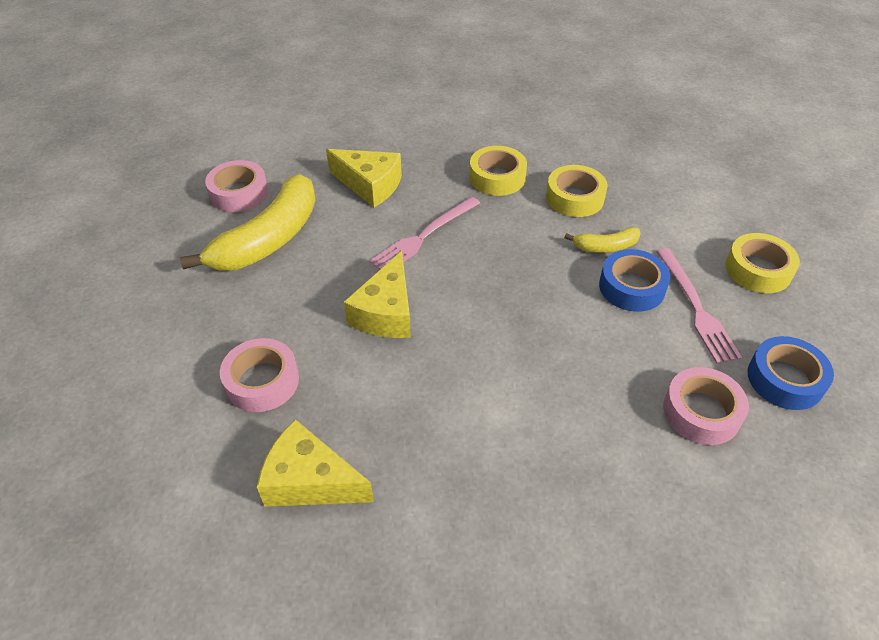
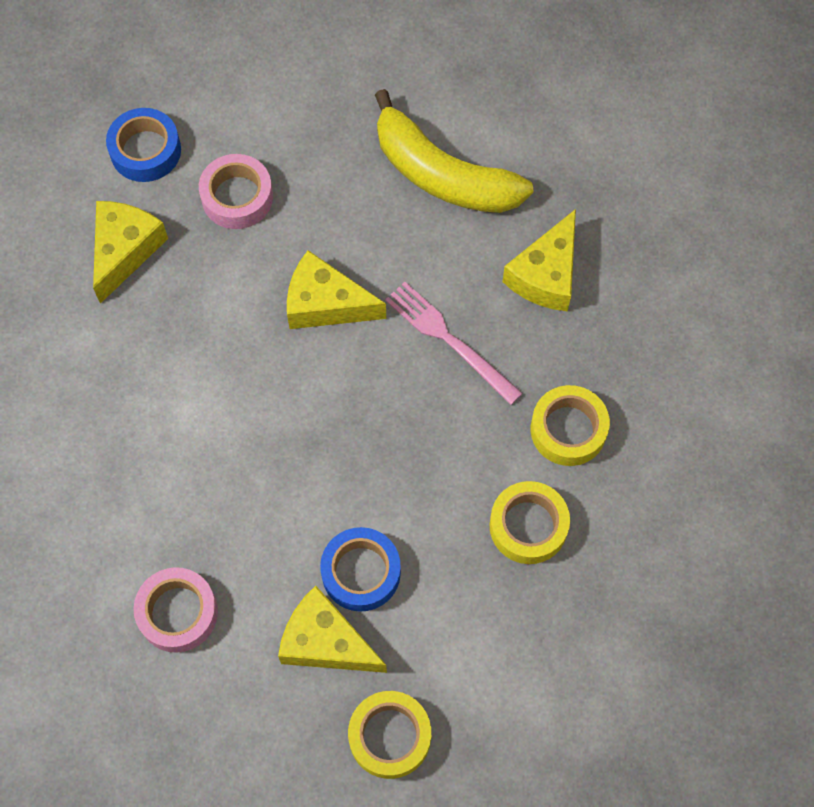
camera: 90 degrees right, 20 degrees up
(239, 193) = (525, 131): pink tape -> none
(605, 246) = (432, 552): yellow banana -> none
(696, 308) = (325, 642): pink fork -> yellow cheese
(785, 379) = (216, 715): blue tape -> blue tape (145, 150)

